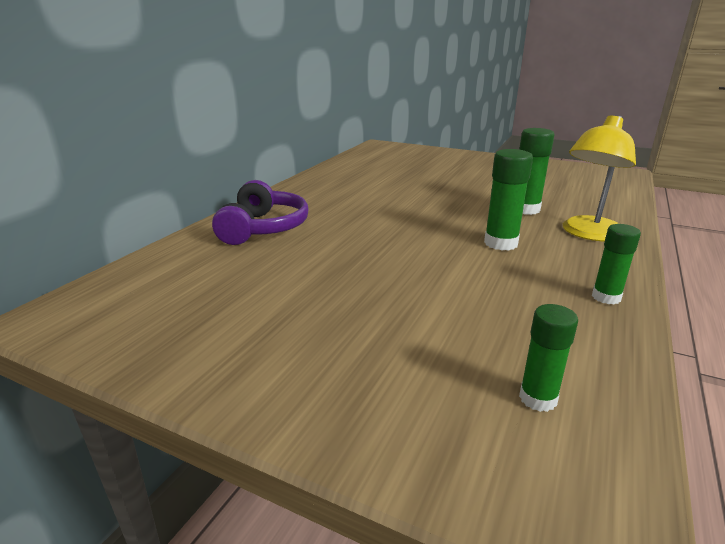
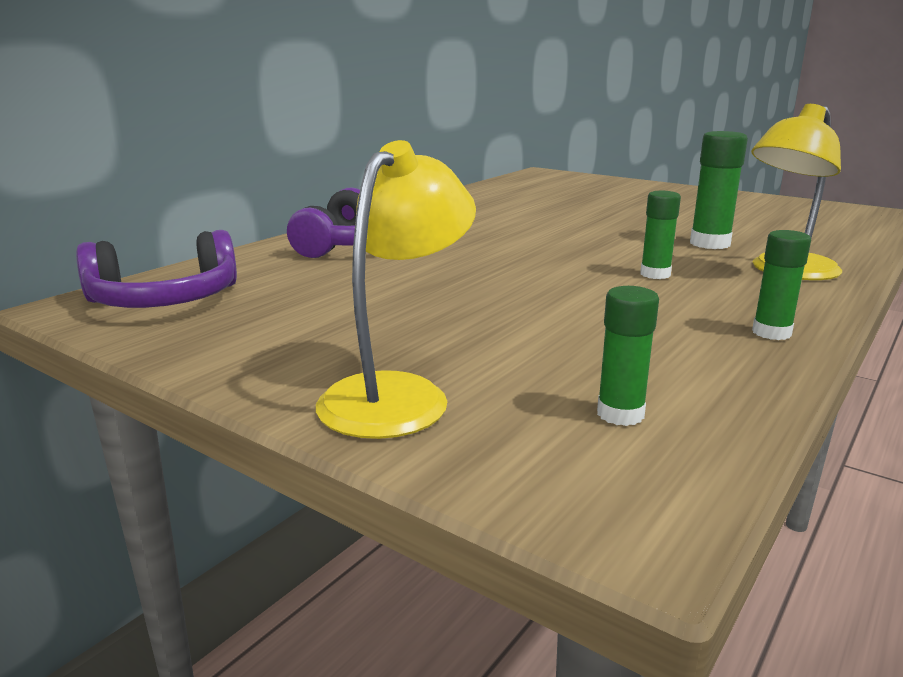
camera: 10 degrees right, 5 degrees down
(123, 304) = (165, 301): none -> purple headphones
(357, 396) = (398, 394): none -> yellow lamp
(501, 243) = (655, 274): green glue stick -> green glue stick, size x0.66

